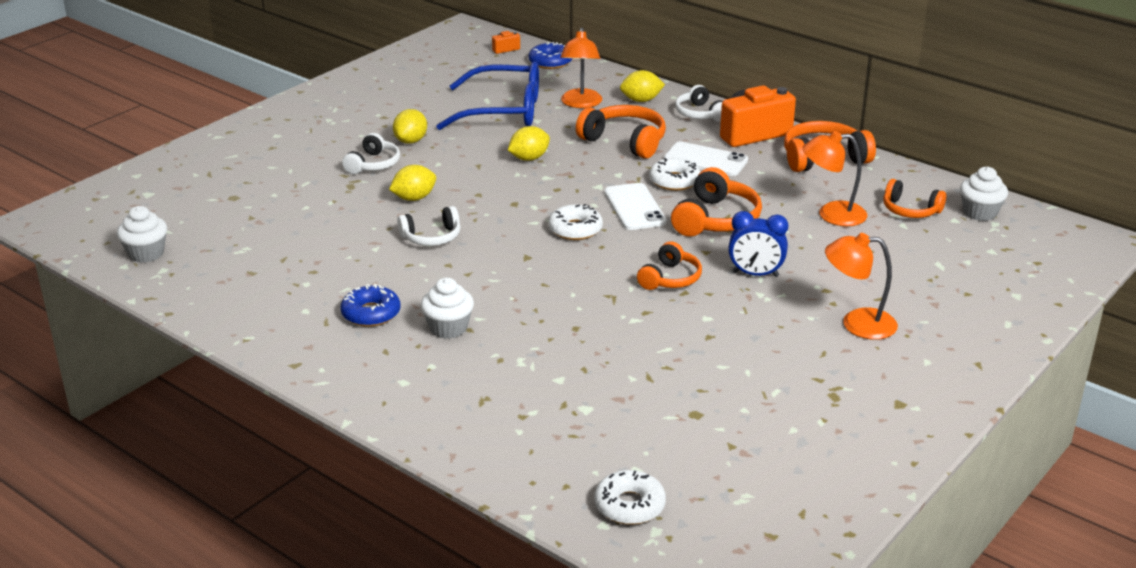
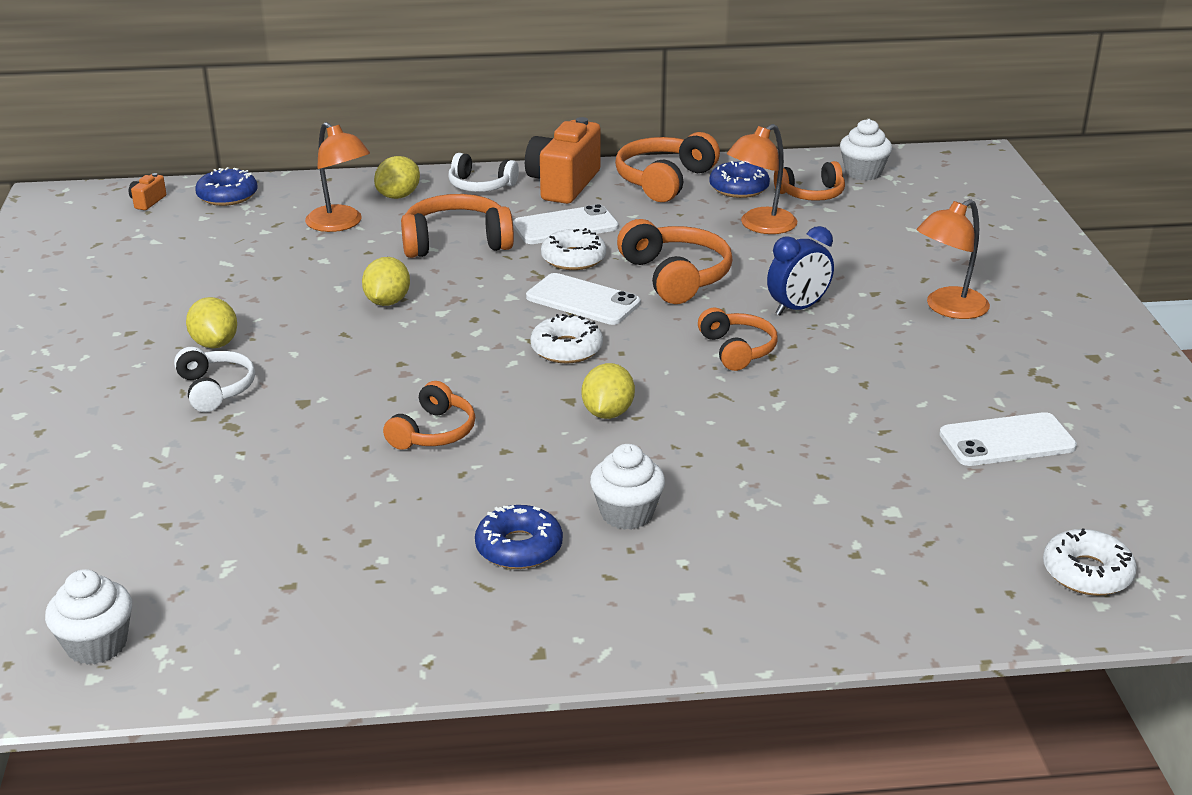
camera: 45 degrees left, 0 degrees up
(414, 198) = (335, 402): yellow lemon -> yellow lemon (607, 413)
(431, 237) = (433, 432): white headphones -> orange headphones
(503, 111) = (267, 266): blue glasses -> none
(732, 414) = (1007, 440): none -> white phone
(865, 184) = (739, 188): none -> blue donut

